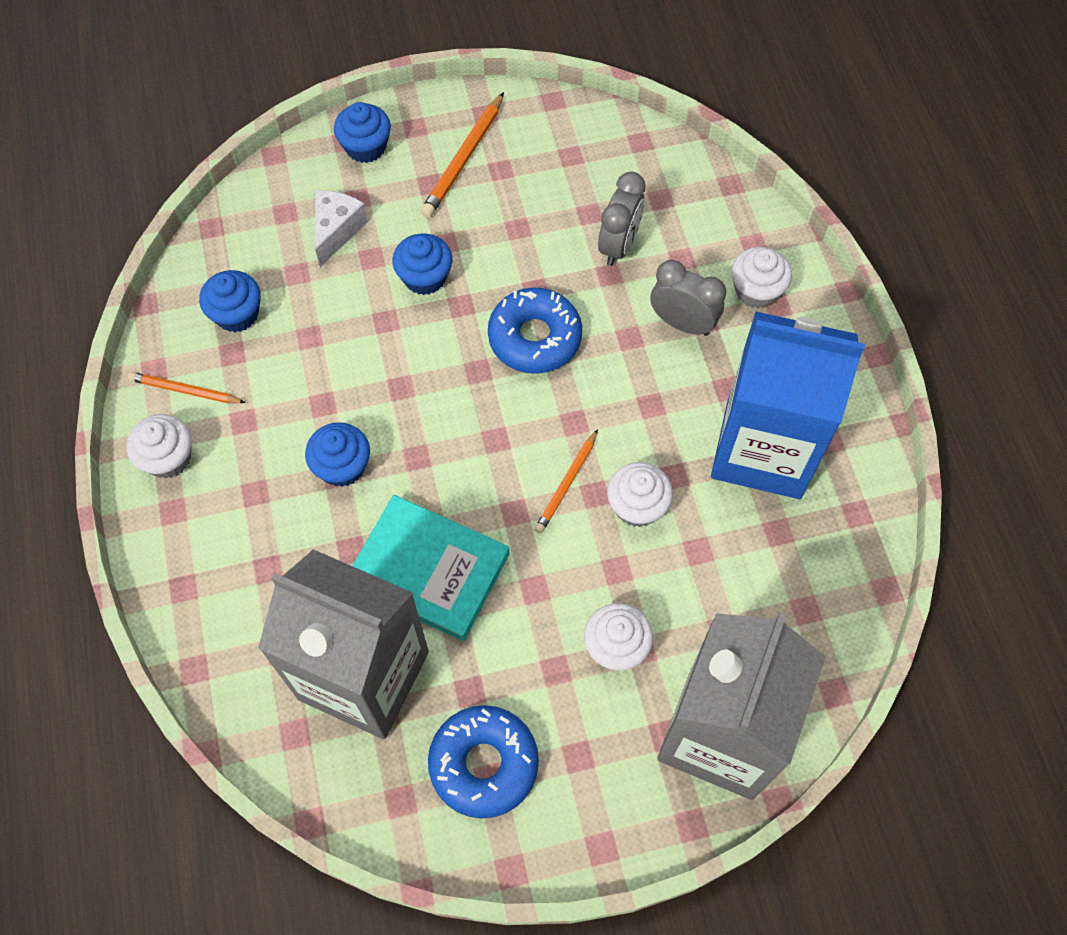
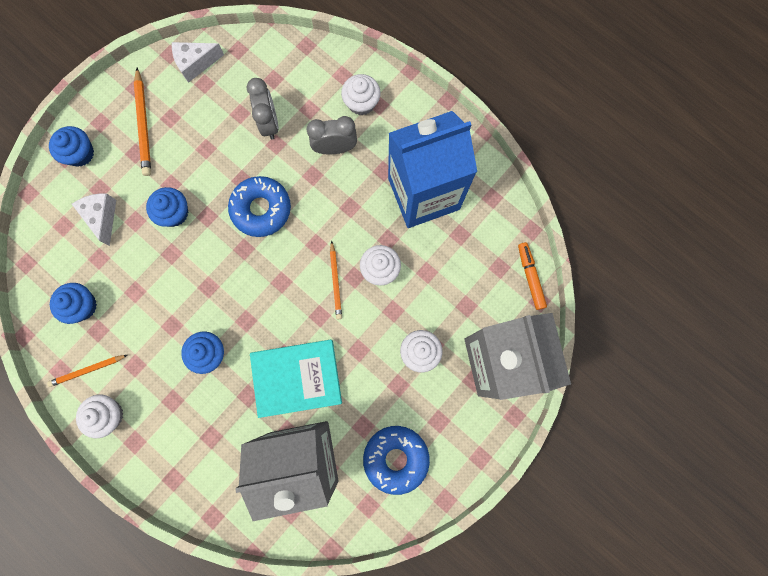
camera: 35 degrees left, 15 degrees up
(576, 128) = (195, 64): none -> white cheese
(843, 651) = (530, 277): none -> orange marker

